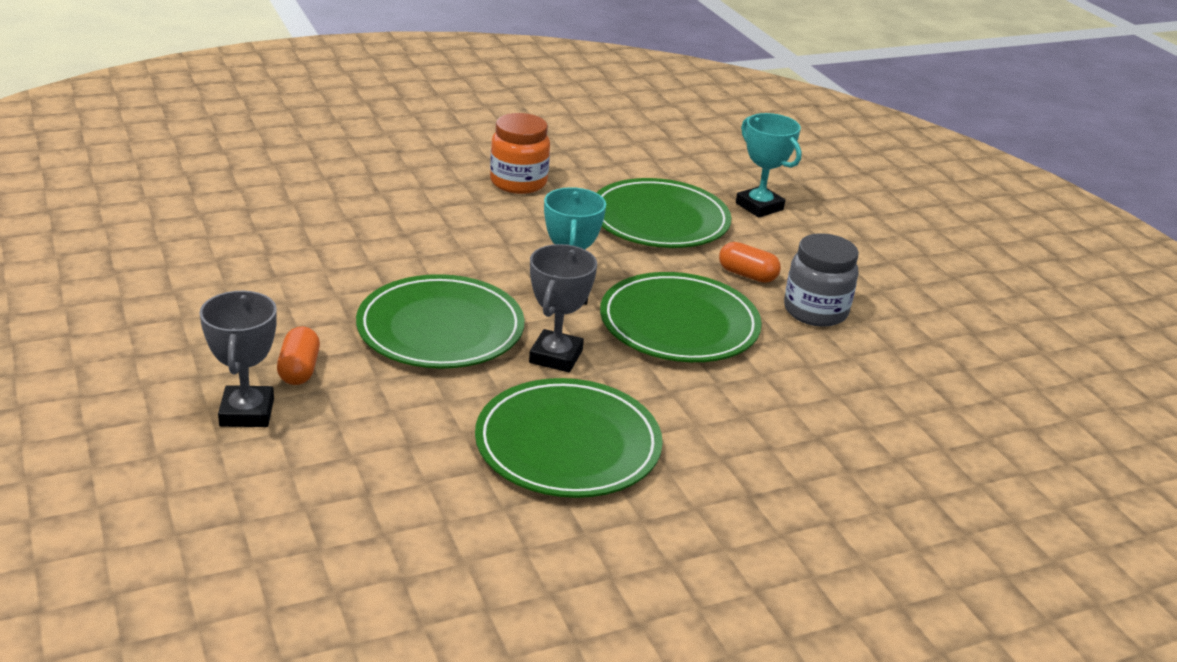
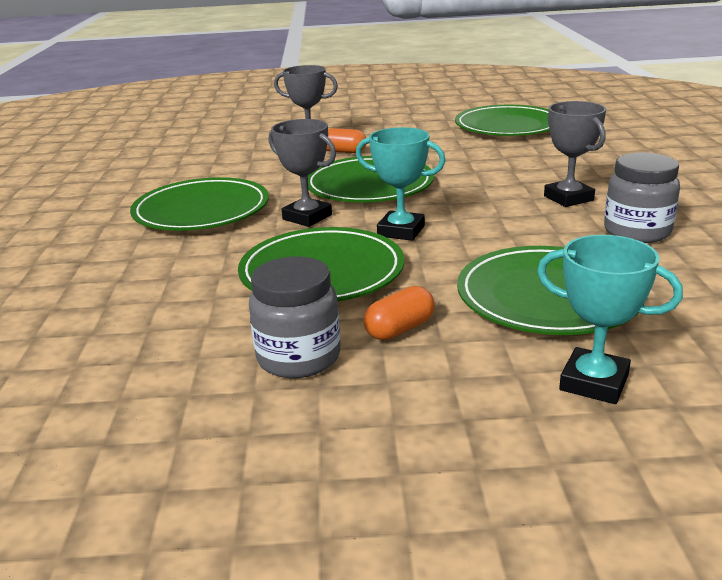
camera: 115 degrees right, 5 degrees down
(171, 247) = (508, 126): none -> green plate
(446, 209) = (568, 198): none -> grey trophy
(518, 182) = (637, 232): orange jar -> grey jar
(759, 206) = (594, 382): turquoise trophy -> turquoise trophy turned 45 degrees clockwise

